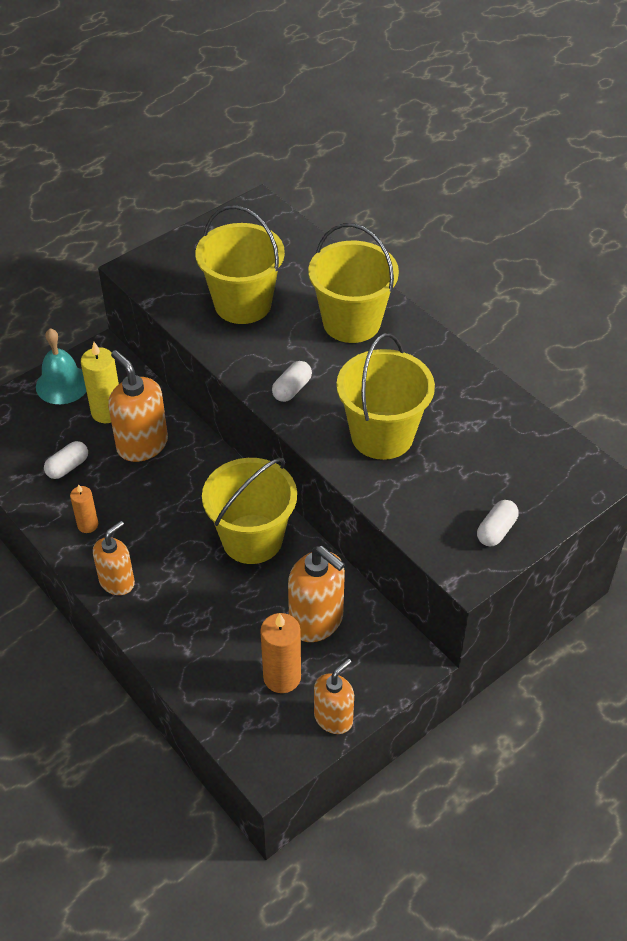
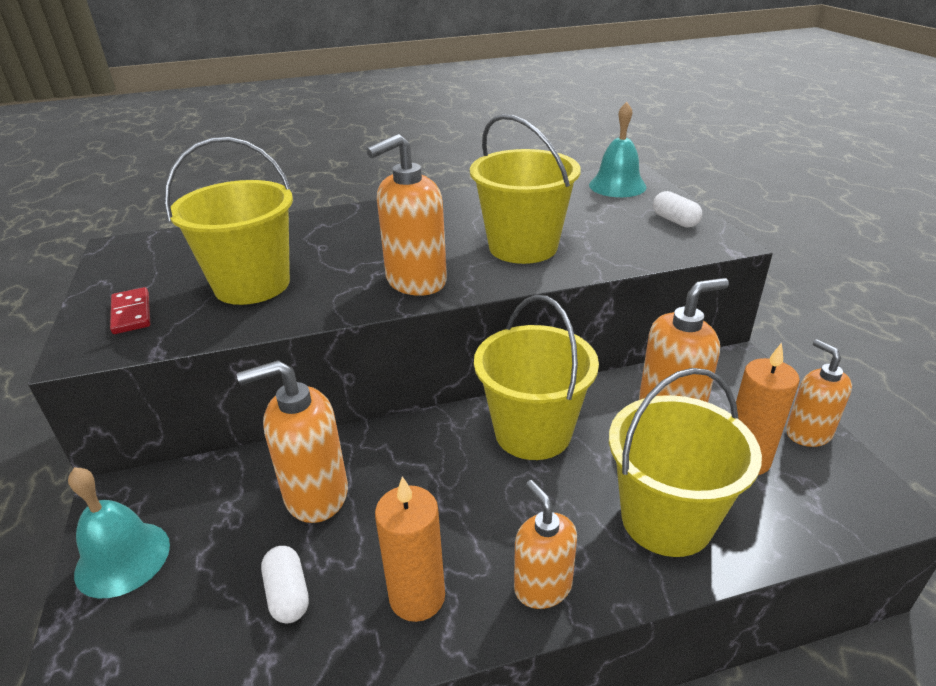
camera: 65 degrees left, 15 degrees down
(88, 525) = (417, 597): orange candle -> orange candle, size x1.63
(107, 412) = (225, 518): yellow candle -> none
(181, 266) = (131, 313): none -> red domino
(292, 389) = (415, 281): white capsule -> orange soap dispenser
(351, 322) = (355, 232): yellow bucket -> yellow bucket (666, 519)
(557, 471) = (617, 186): none -> turquoise bell

